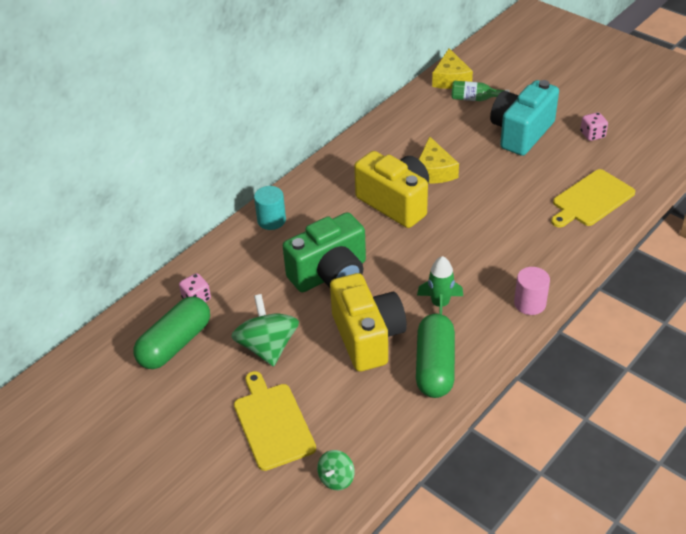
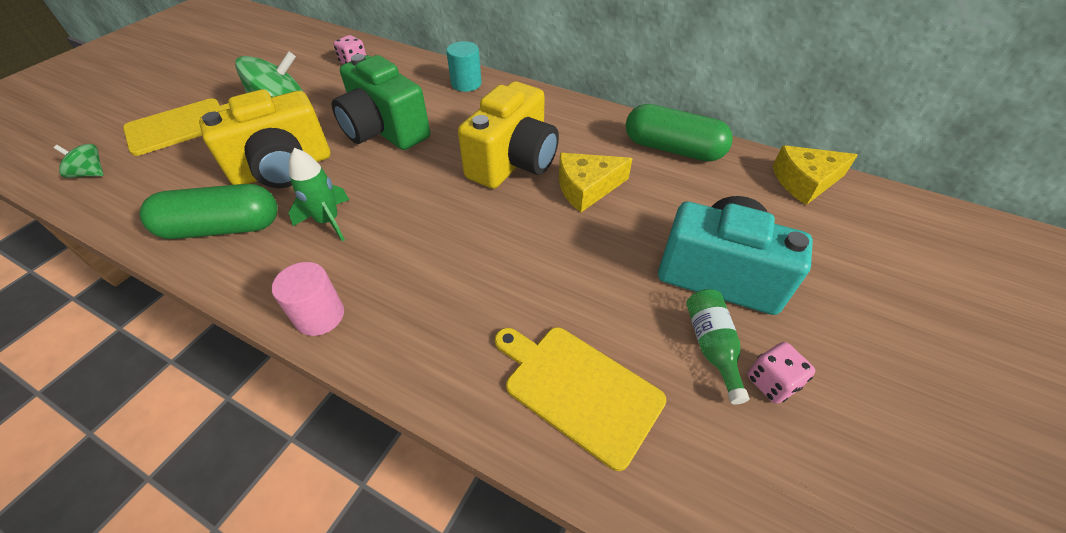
camera: 75 degrees right, 5 degrees up
(175, 343) = (298, 62): green capsule -> green capsule (673, 149)
(475, 99) = (773, 212): green bottle -> green bottle (711, 346)

